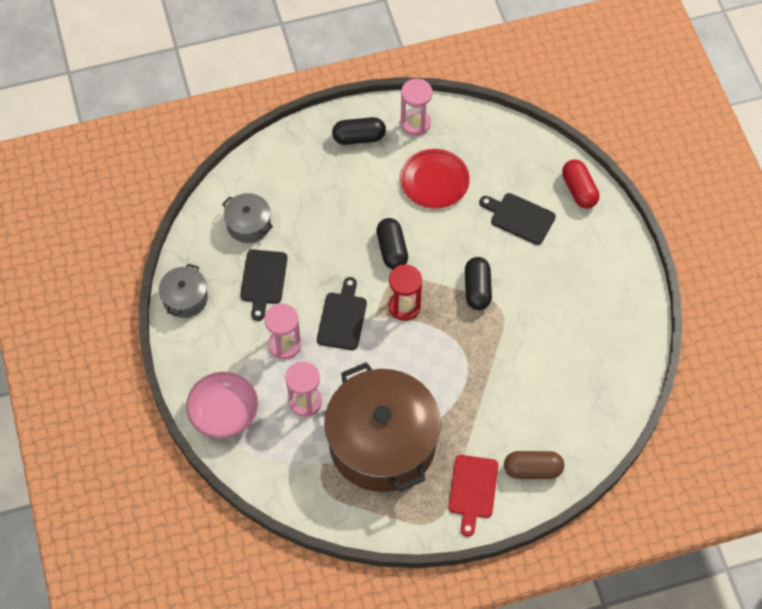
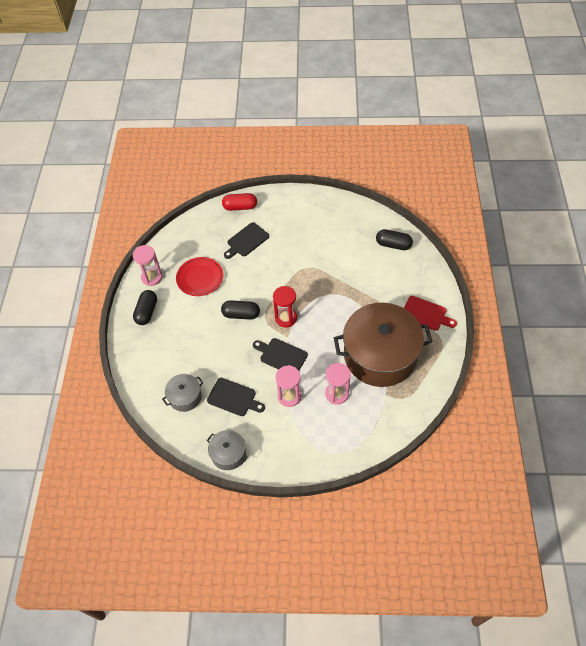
camera: 70 degrees left, 5 degrees down
(224, 413) = (330, 448): pink bowl -> none
(477, 289) = (288, 275): black capsule -> black capsule (393, 245)
(532, 469) = (420, 280): brown capsule -> none

